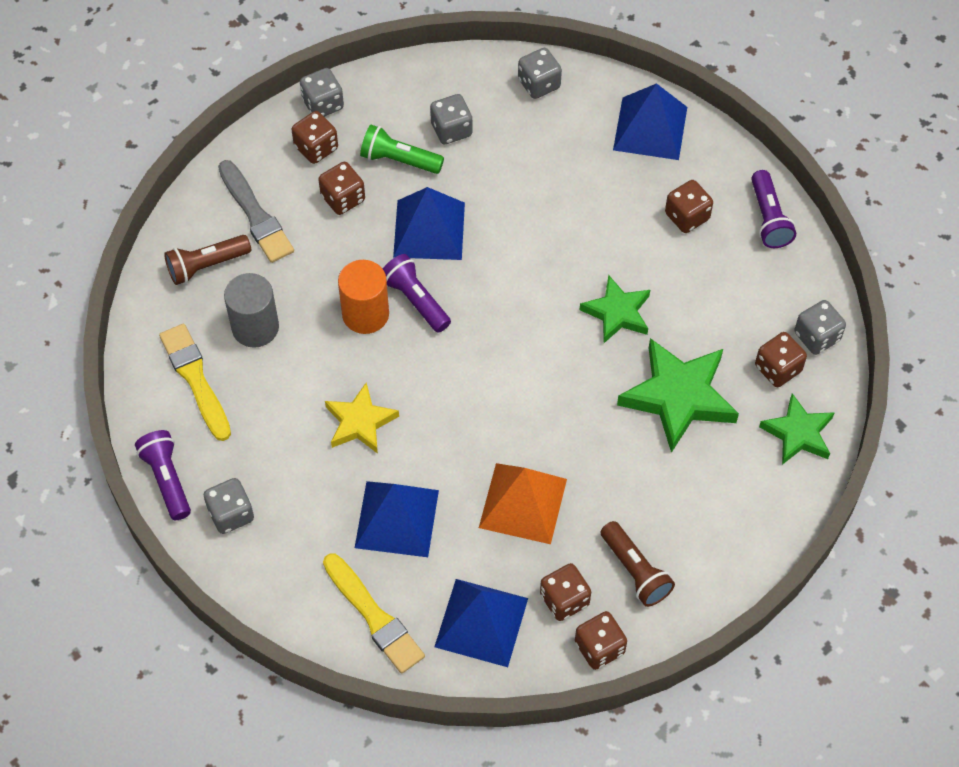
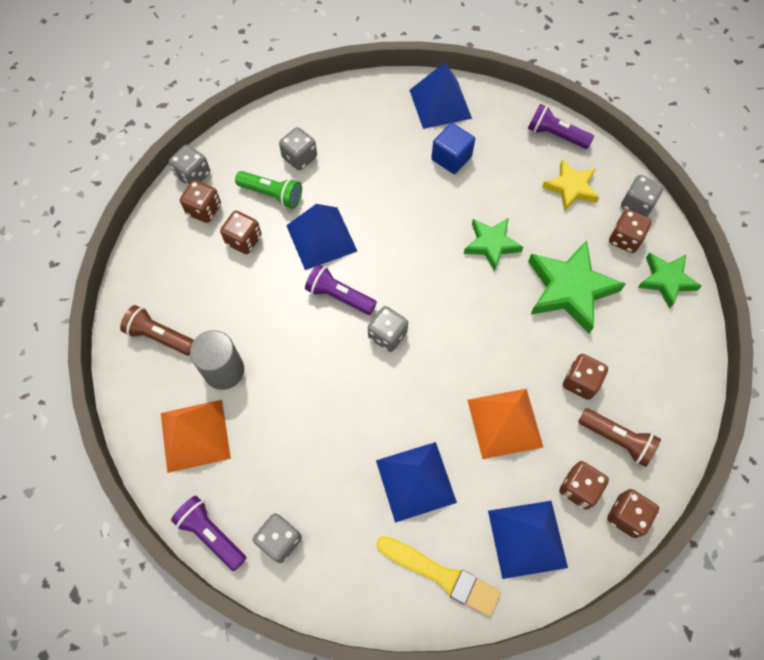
camera: 25 degrees left, 5 degrees up
(195, 379) = (195, 435): yellow brush -> orange pyramid
(206, 265) = (160, 336): brown flashlight -> brown flashlight turned 75 degrees clockwise
(256, 215) = (181, 280): grey brush -> none
(360, 422) = (346, 413): yellow star -> yellow star (571, 188)
(365, 314) = (306, 323): orange cylinder -> none
(399, 160) = (272, 194): green flashlight -> green flashlight turned 150 degrees counterclockwise
(539, 84) = (345, 102): grey dice -> grey dice (387, 335)
(627, 197) = (451, 158): none -> blue cube
(687, 216) = (500, 155): brown dice -> brown dice (580, 382)
(768, 218) = (555, 135): purple flashlight -> purple flashlight turned 150 degrees clockwise

